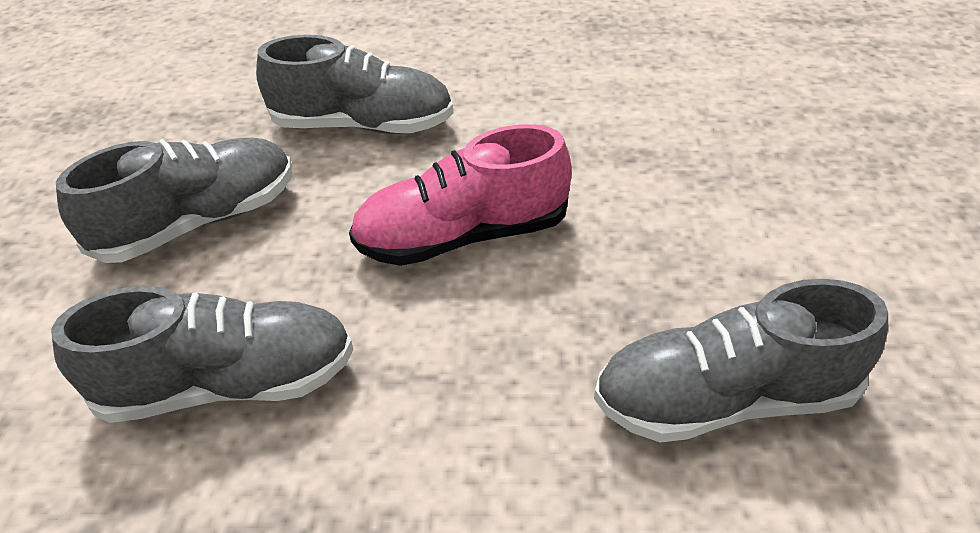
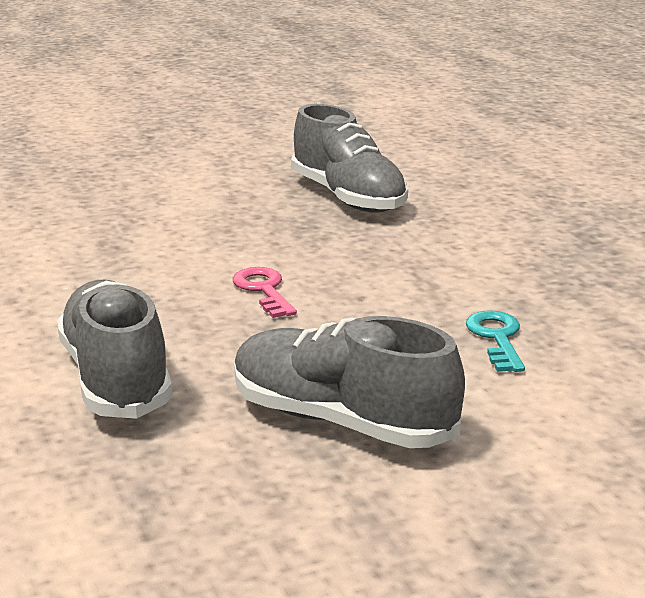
camera: 115 degrees left, 20 degrees down
(228, 383) = (497, 338): grey shoe -> turquoise key
(462, 236) = (264, 290): pink shoe -> pink key

